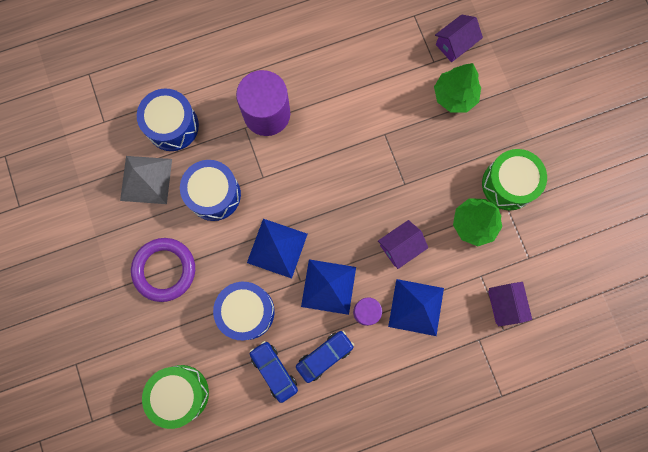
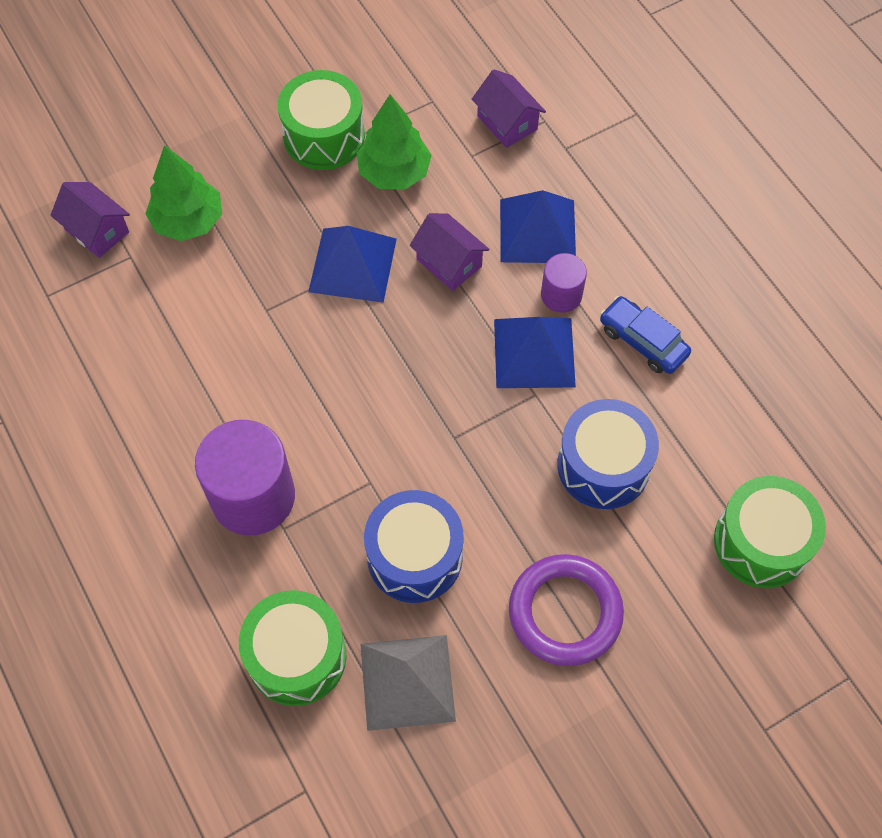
camera: 100 degrees left, 15 degrees down
(172, 126) = (297, 656): blue drum -> green drum
(274, 371) = (685, 408): blue car -> none
(277, 248) = (488, 438): blue pyramid -> blue pyramid (353, 265)
(504, 304) = (507, 123): purple house -> purple house turned 75 degrees clockwise

